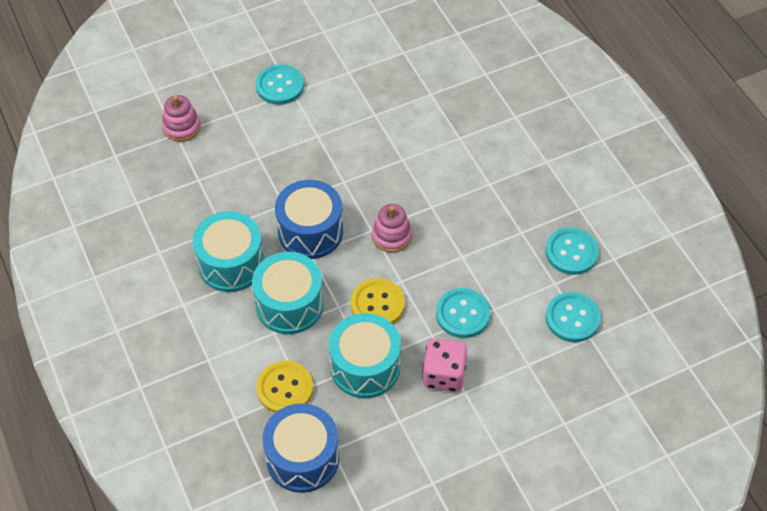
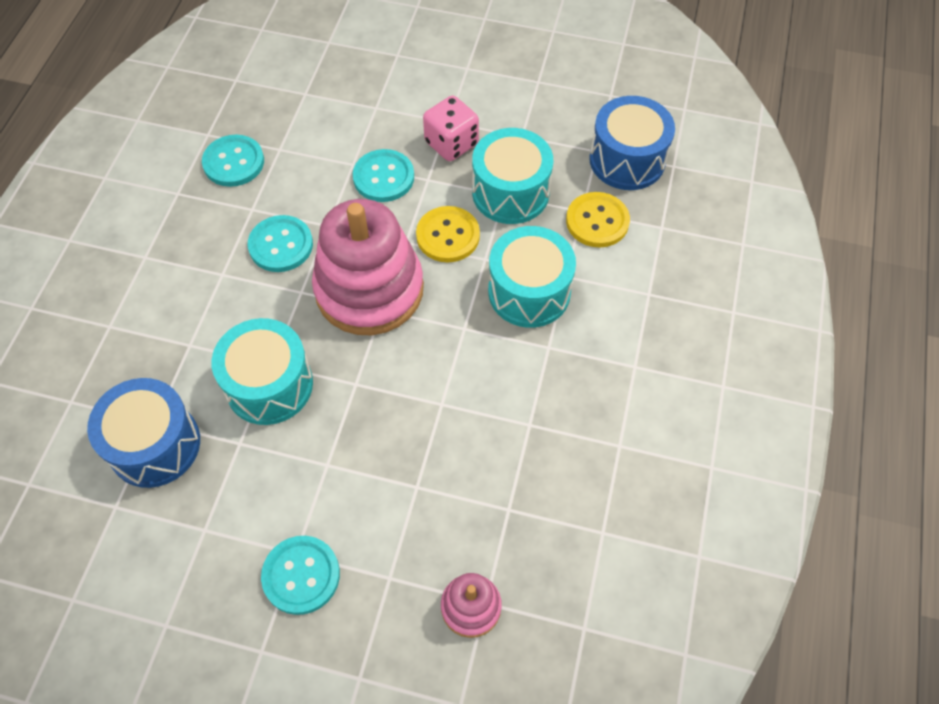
camera: 140 degrees left, 5 degrees up
(231, 263) = (552, 375): turquoise drum -> turquoise drum (269, 385)
(310, 231) = (442, 352): blue drum -> blue drum (155, 445)
(391, 236) = (369, 289): pink stacking toy -> pink stacking toy, size x2.15
(572, 318) = (300, 114): turquoise button -> turquoise button (281, 245)

